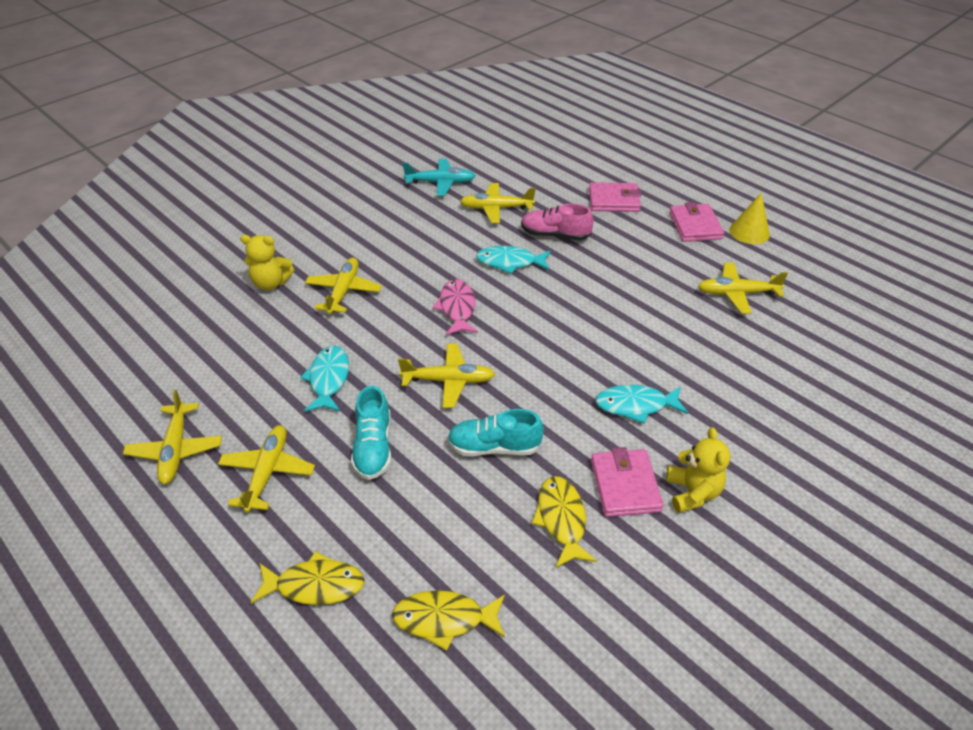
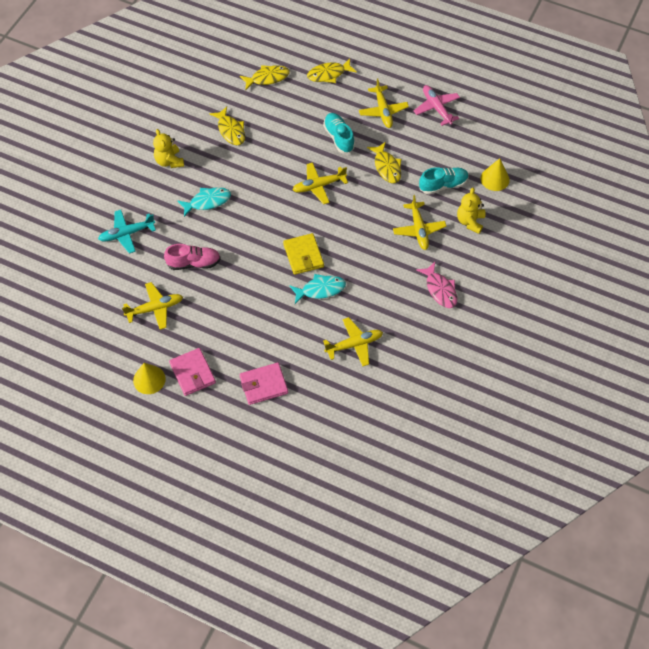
camera: 160 degrees right, 15 degrees up
(176, 450) = (436, 108): yellow plane -> pink plane
(191, 322) = (495, 179): none -> yellow cone
(271, 283) = (470, 221): yellow teddy bear -> yellow teddy bear turned 60 degrees counterclockwise
(328, 379) = (386, 167): turquoise fish -> yellow fish
(441, 182) = (413, 362): turquoise plane -> turquoise plane (126, 234)
(457, 308) = (338, 238): pink fish -> pink fish (440, 289)
(494, 447) = (277, 155): turquoise shoe -> turquoise shoe (443, 185)
(515, 301) = (303, 255): none -> yellow wallet
(555, 235) = (298, 328): pink shoe -> pink shoe (194, 263)
(625, 485) = (204, 155): pink wallet -> none

